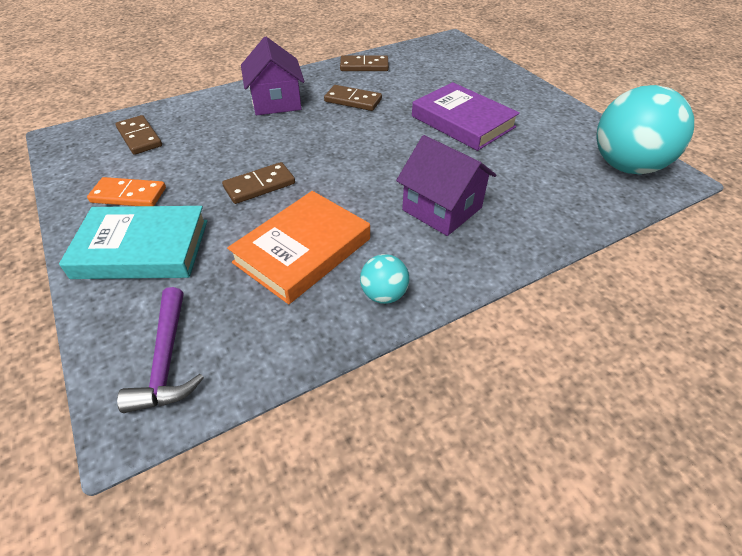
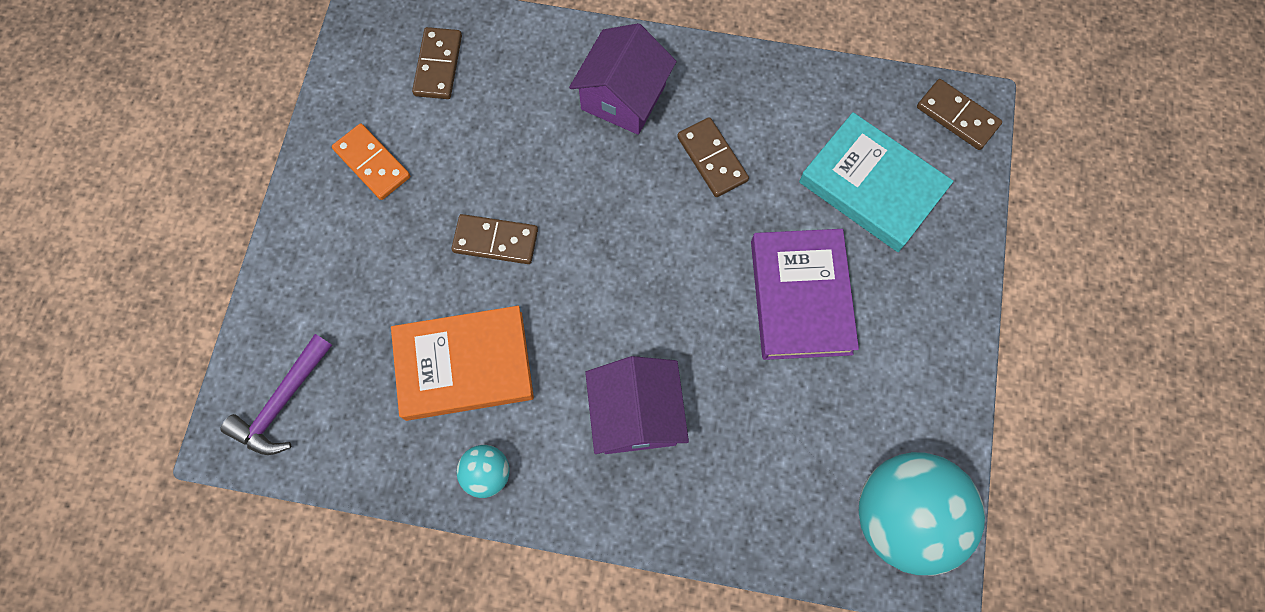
camera: 40 degrees right, 25 degrees up
(142, 249) = (339, 254): turquoise book -> turquoise book (871, 186)
(364, 66) = (792, 91): brown domino -> brown domino (957, 116)

